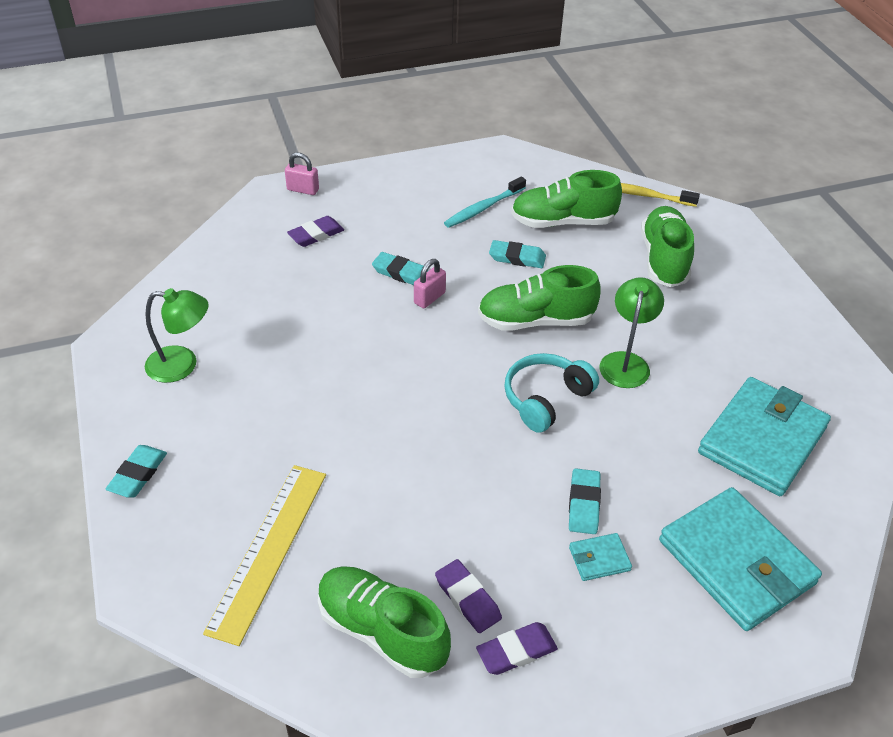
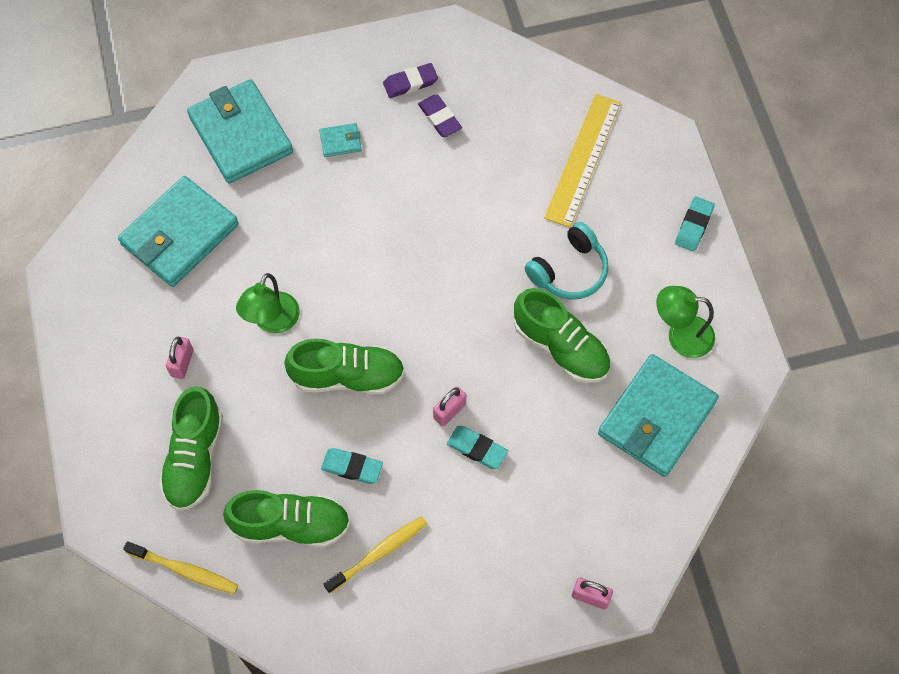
camera: 175 degrees left, 20 degrees up
(223, 299) = (656, 418): none -> turquoise wallet
(316, 235) = (569, 514): purple eraser -> none
(382, 631) = (500, 99): green shoe -> green shoe (561, 347)
(483, 208) = (378, 553): turquoise toothbrush -> yellow toothbrush
(546, 399) = (354, 284): turquoise headphones -> turquoise headphones (569, 271)
(584, 504) = (342, 184): turquoise eraser -> none
(706, 325) = (182, 363): none -> pink padlock

